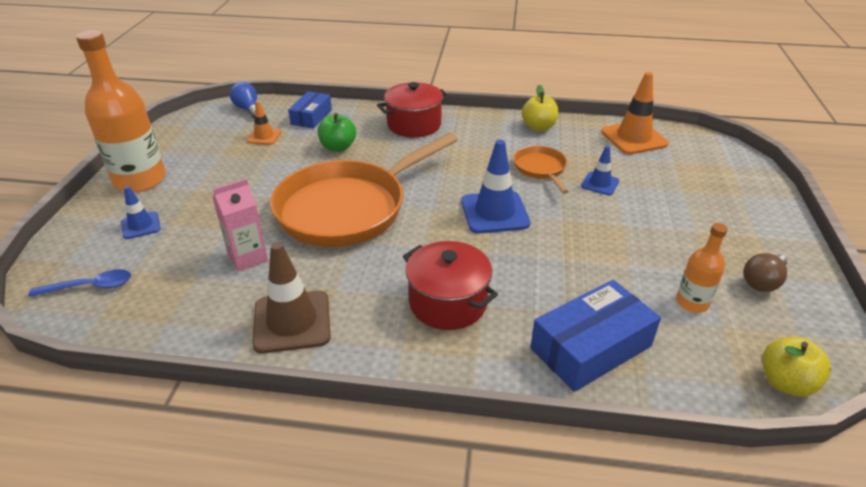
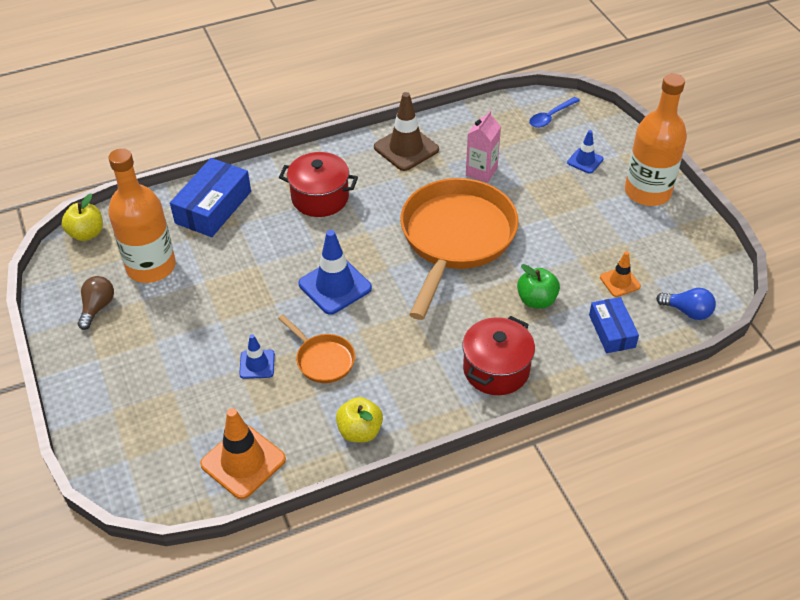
camera: 150 degrees right, 10 degrees up
(692, 302) = (151, 267): orange bottle -> orange bottle, size x1.96

